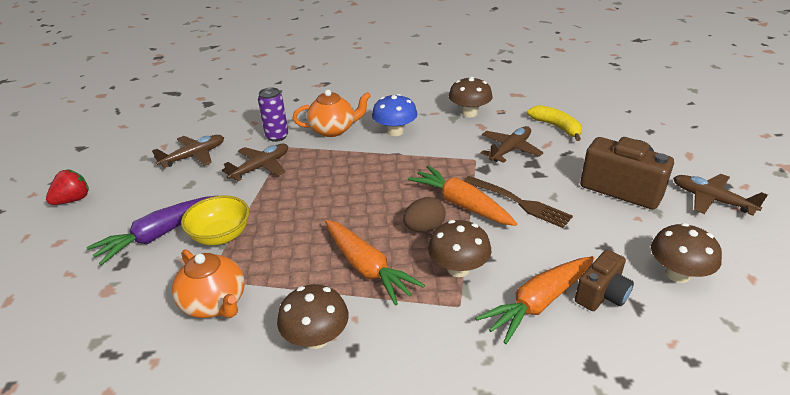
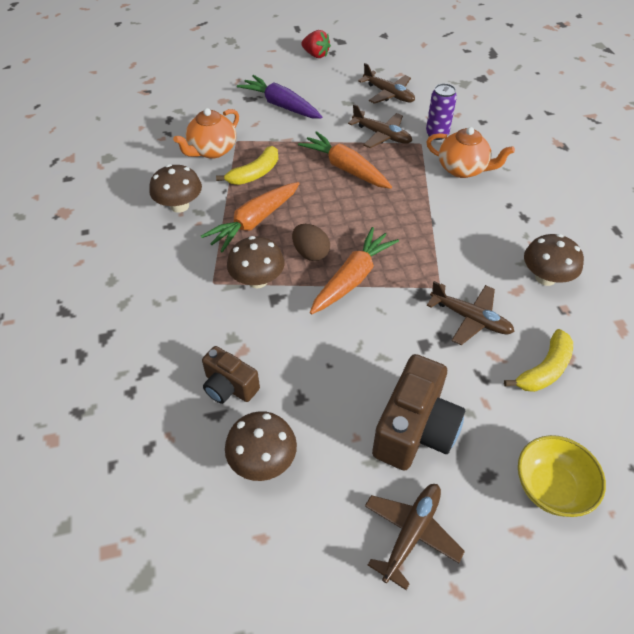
camera: 80 degrees right, 15 degrees up
(221, 236) = (284, 135): yellow bowl -> yellow bowl (551, 487)
(281, 264) = (255, 174): none -> yellow banana
(333, 130) = (463, 169): orange teapot -> orange teapot turned 45 degrees counterclockwise
(395, 132) = (476, 215): blue mushroom -> none
(519, 202) = (365, 325): brown fork -> none
(538, 303) = (217, 337): orange carrot -> orange carrot (345, 168)

